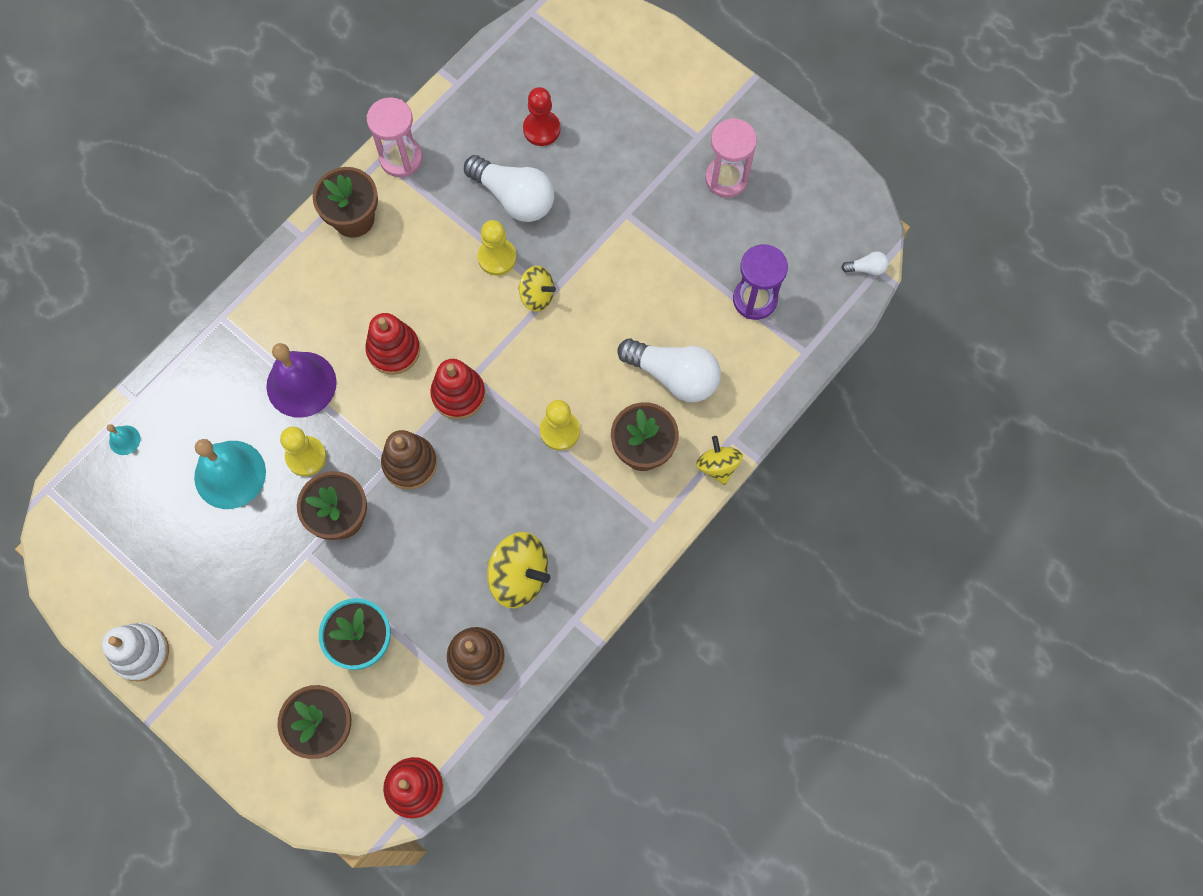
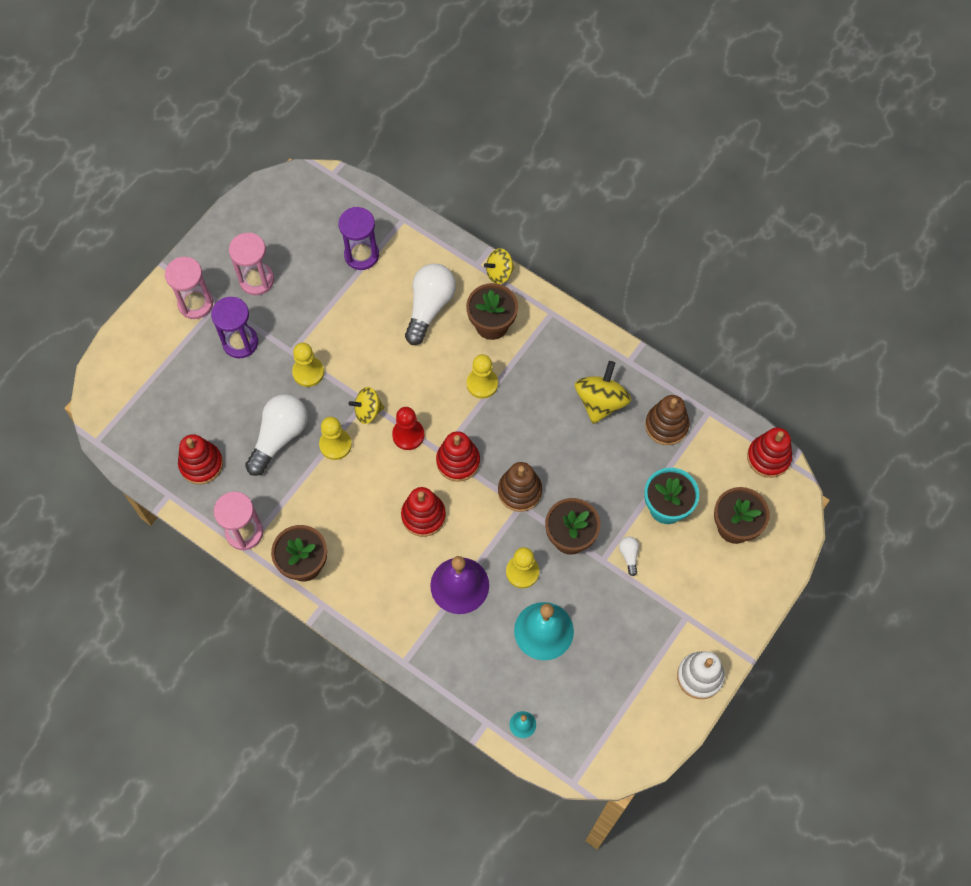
camera: 95 degrees left, 5 degrees down
(490, 116) = (201, 464): none -> red stacking toy
(537, 296) = (368, 411): yellow spinning top -> yellow spinning top turned 120 degrees counterclockwise
(541, 129) = (213, 422): red pawn -> red pawn (408, 435)
(595, 232) = (308, 372): none -> yellow pawn
(642, 159) = (240, 342): none -> purple hourglass
(698, 112) = (195, 303): none -> pink hourglass
(866, 268) = (331, 181): white light bulb -> white light bulb (629, 555)

